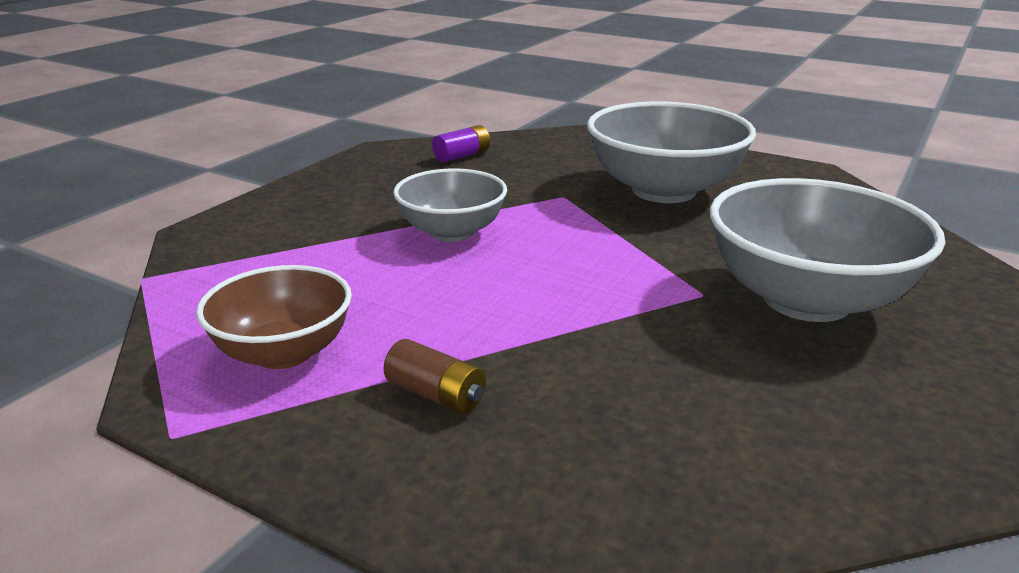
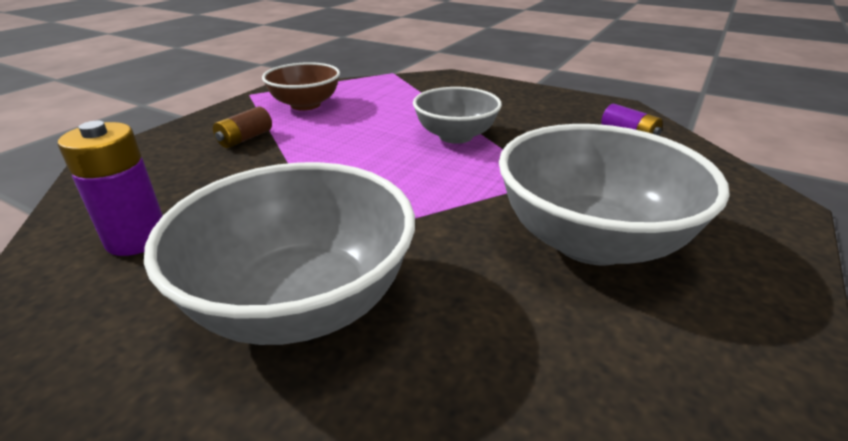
camera: 90 degrees right, 5 degrees up
(761, 425) = (137, 239): none -> purple battery

